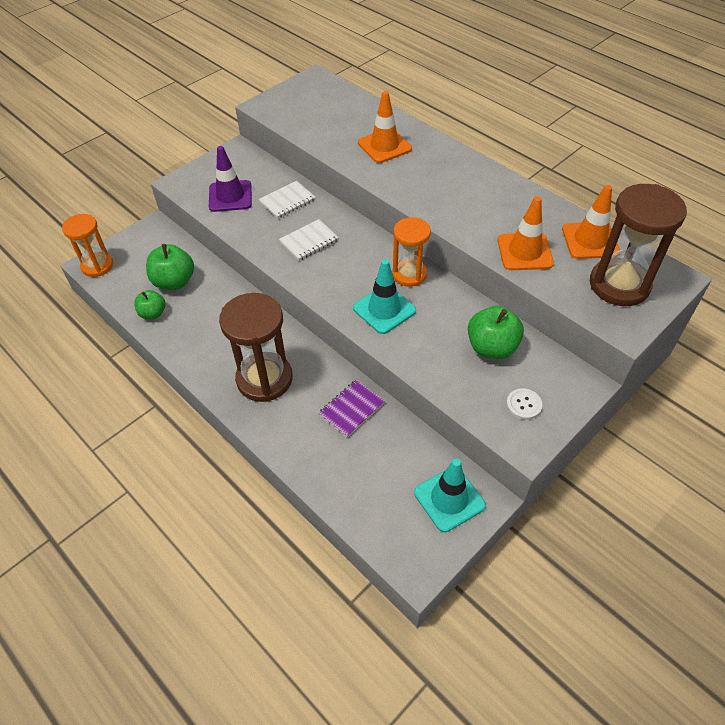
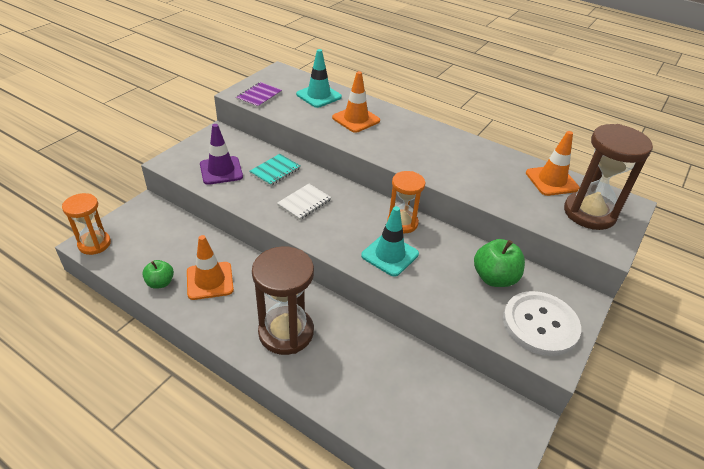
camera: 15 degrees left, 10 degrees down
(174, 282) = (176, 252): green apple -> none
(287, 201) = (275, 171): white notebook -> turquoise notebook
(351, 409) = (377, 350): purple notebook -> purple notebook (259, 96)
(449, 499) = (493, 424): turquoise traffic cone -> turquoise traffic cone (319, 96)
(523, 404) = (540, 324): white button -> white button, size x2.33
(524, 252) = (503, 193): orange traffic cone -> orange traffic cone (210, 281)

